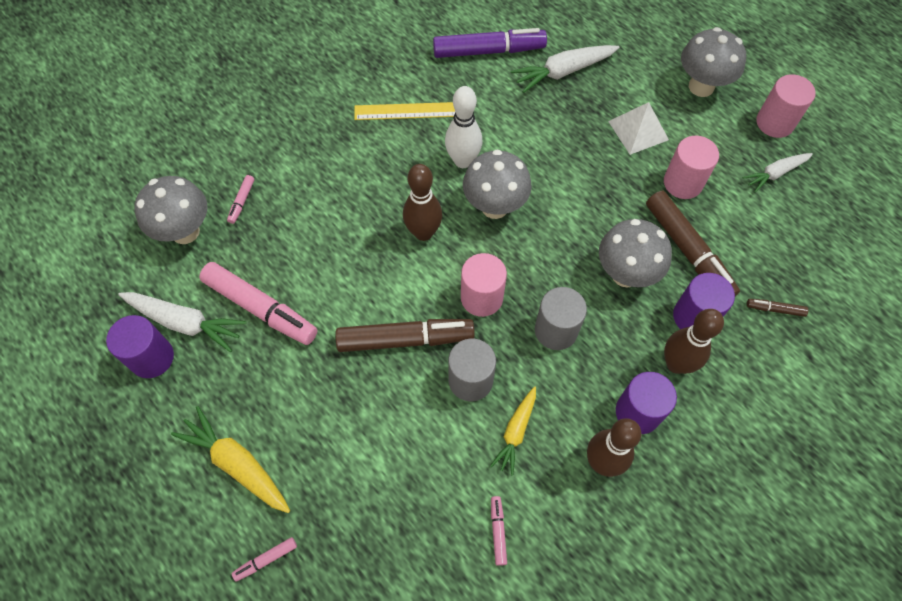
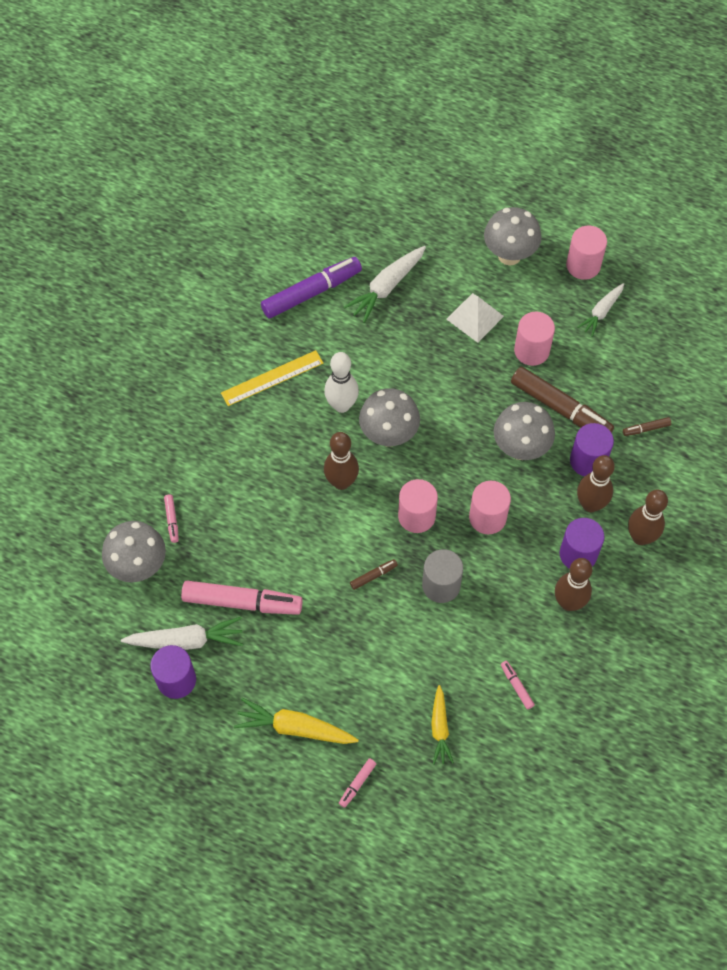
camera: 25 degrees left, 0 degrees up
(405, 339) = (373, 576): brown marker -> brown marker, size x0.43
(516, 432) = (494, 609): yellow carrot -> yellow carrot (440, 728)
(556, 330) = (487, 517): grey cylinder -> pink cylinder
(718, 424) = (640, 537): none -> brown bowling pin

